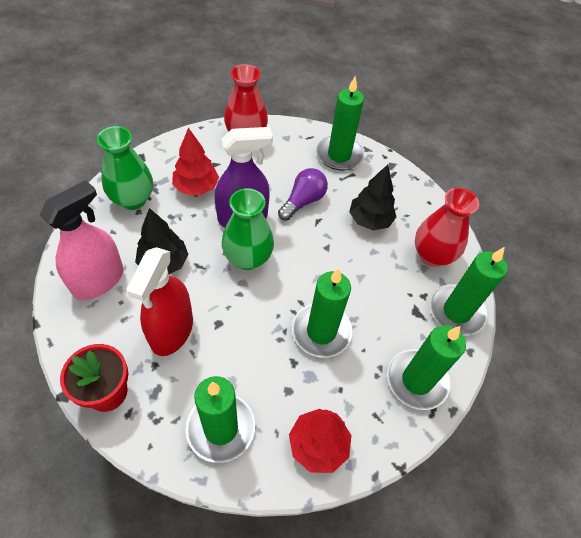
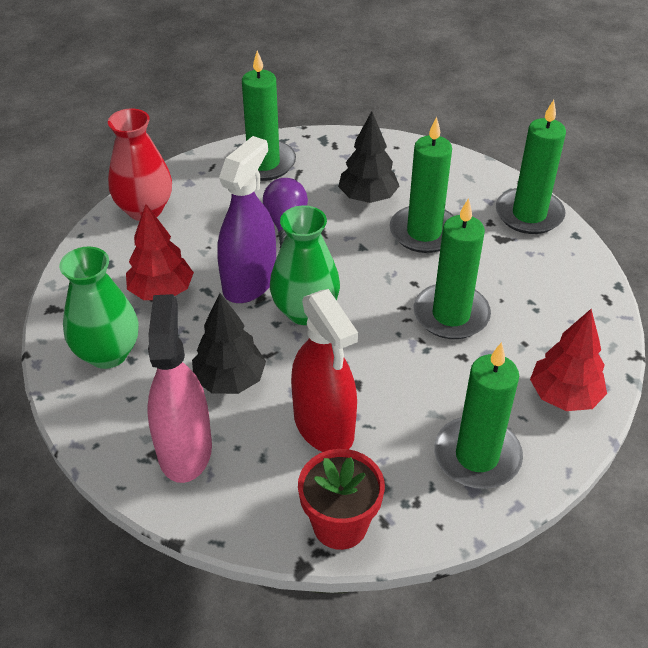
camera: 40 degrees left, 10 degrees down
(417, 380) = (568, 287): green candle -> green candle (424, 232)
(432, 255) = (455, 187): red vase -> none

